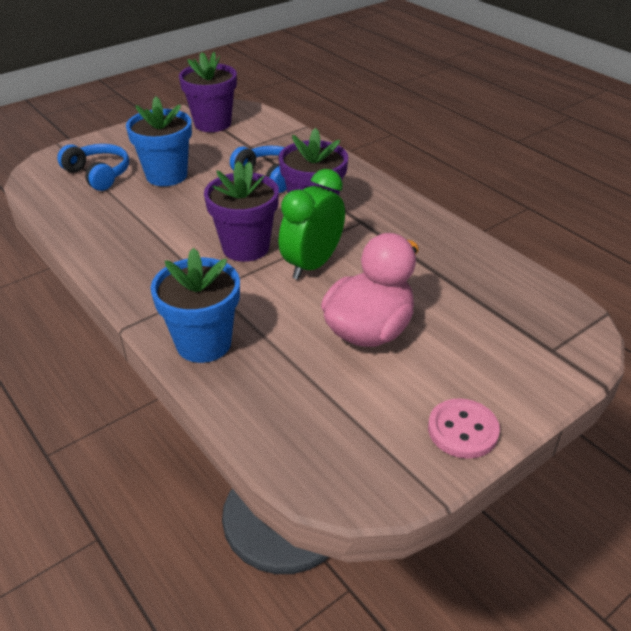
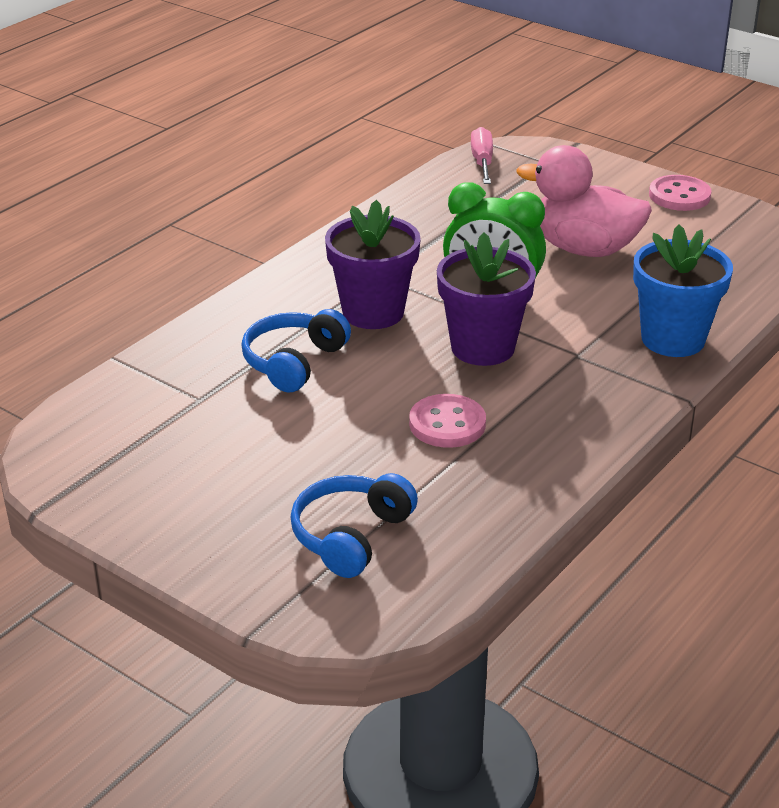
camera: 105 degrees left, 5 degrees down
(166, 175) = (326, 460): blue flower pot -> none
(170, 218) = (447, 424): none -> pink button
(212, 123) = (122, 456): purple flower pot -> none
(553, 306) = (482, 162): none -> pink screwdriver

